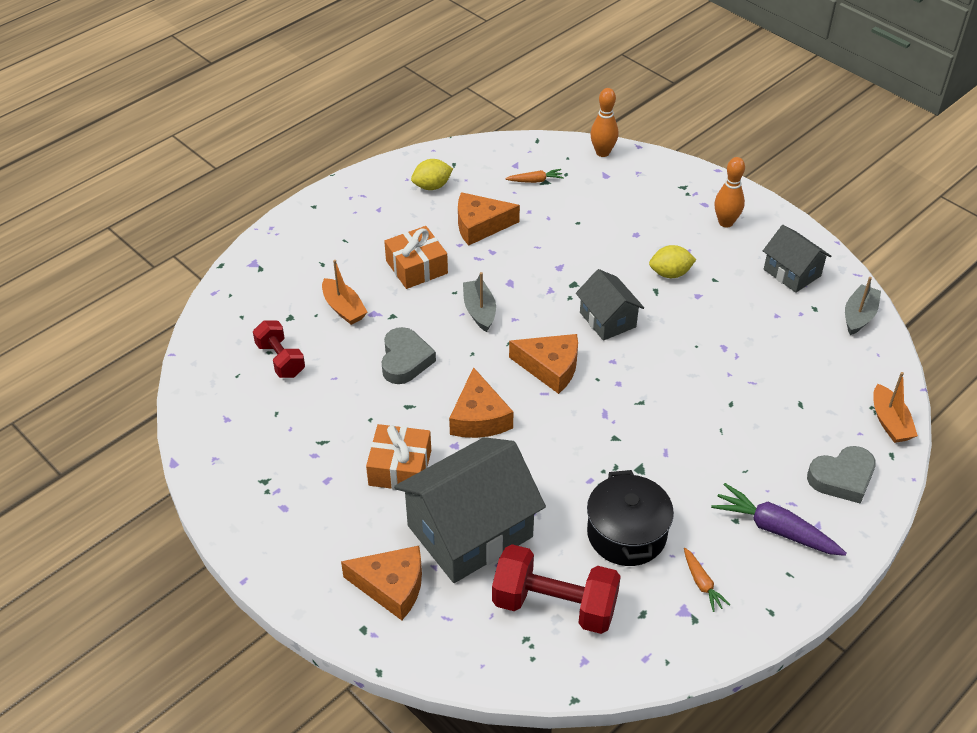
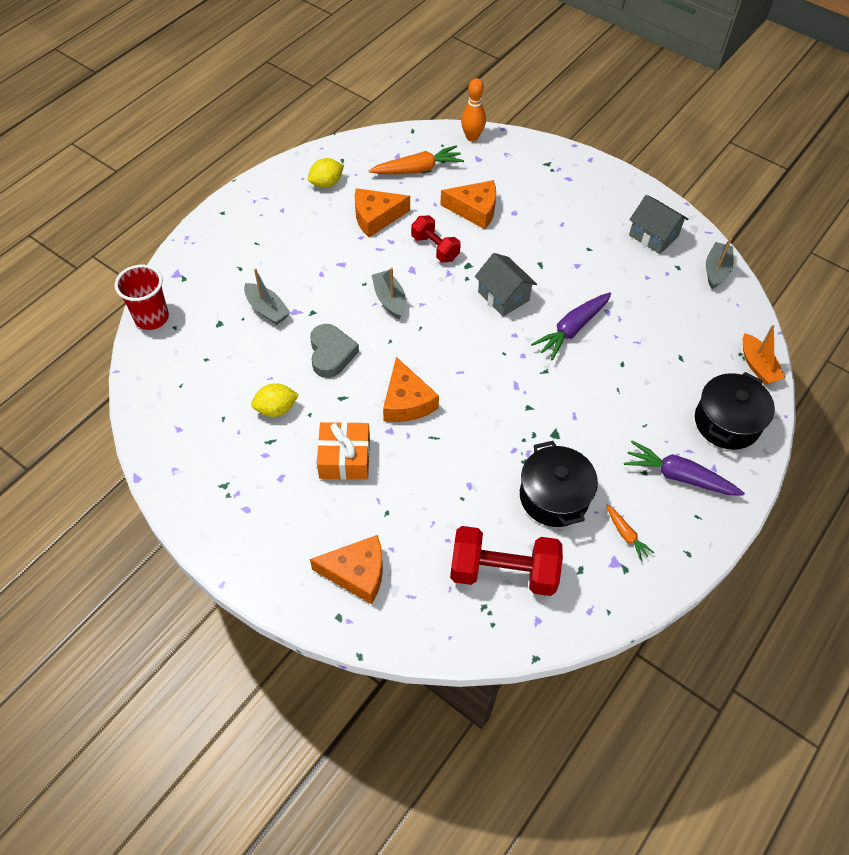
camera: 10 degrees left, 10 degrees up
(219, 304) = (151, 318): none -> red cup
(280, 359) = (218, 365): red dumbbell -> red dumbbell (435, 248)
(343, 308) = (267, 309): orange boat -> grey boat
(416, 267) = (326, 263): orange gift -> none
(470, 531) = (417, 511): grey house -> none
(535, 180) = (417, 169): orange carrot -> orange carrot, size x1.84
(550, 367) = (461, 347): orange cheese -> orange cheese (474, 210)
(670, 273) = (550, 247): yellow lemon -> yellow lemon (276, 409)
(679, 362) = (572, 329): none -> purple carrot
(725, 222) = (589, 194): orange bowling pin -> none
(842, 478) = (727, 422): grey heart -> black pot

